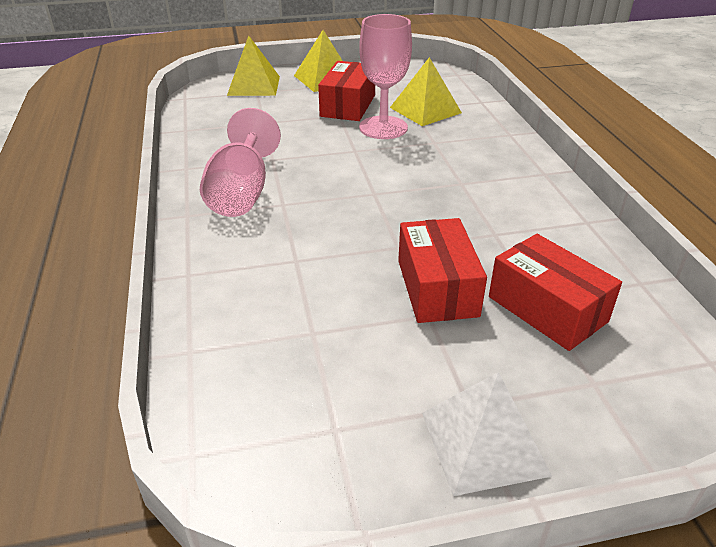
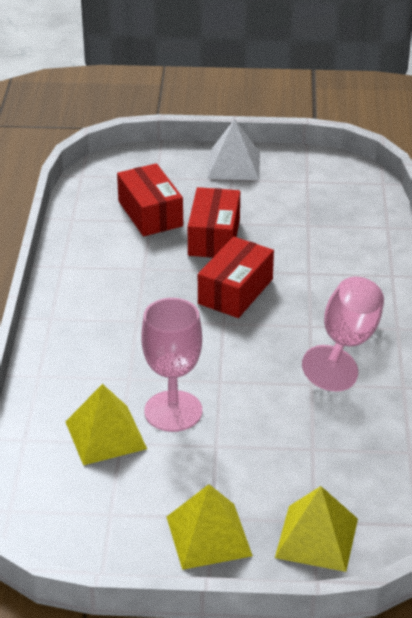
camera: 165 degrees left, 0 degrees up
(348, 105) = (198, 462): red box -> red box (235, 291)

